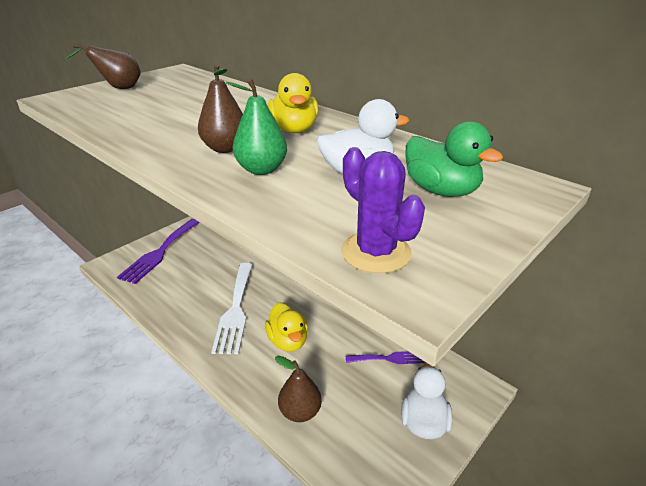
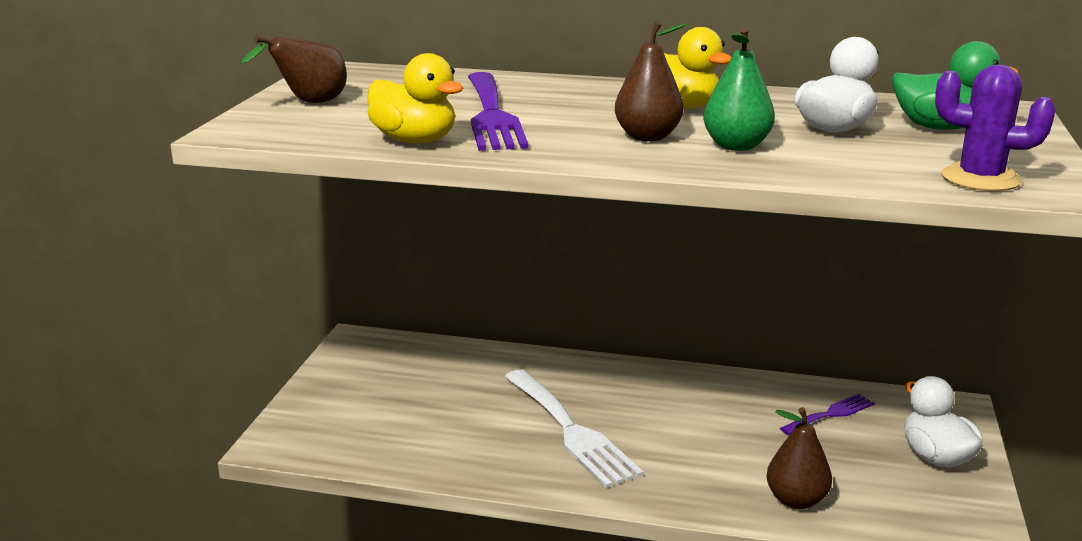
camera: 30 degrees left, 10 degrees down
(160, 252) = (345, 401): purple fork -> purple fork (492, 115)
(288, 341) = (689, 439): yellow duck -> yellow duck (414, 140)

